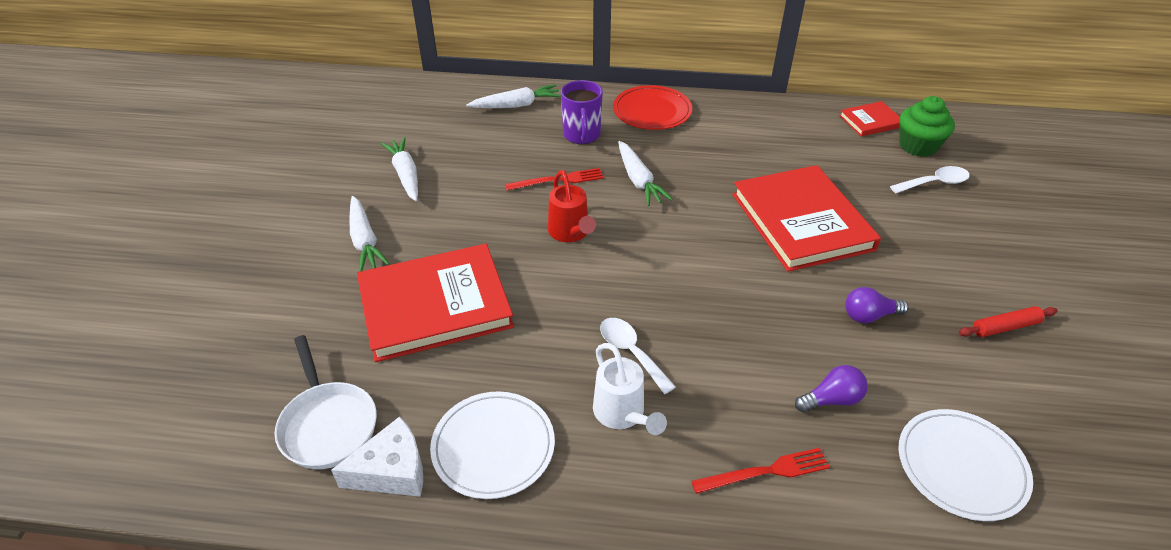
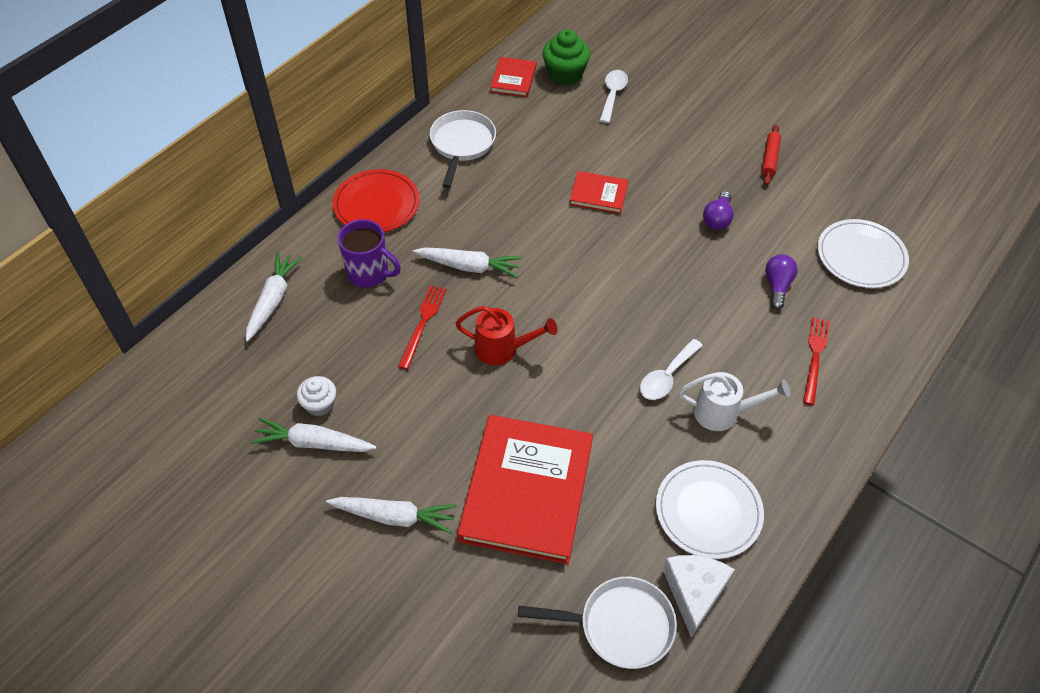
camera: 60 degrees left, 10 degrees up
(441, 163) = (319, 404): none -> white cupcake
(631, 352) = (666, 376): white spoon -> white spoon turned 45 degrees counterclockwise
(762, 125) = (462, 145): none -> white pan
(801, 221) = (598, 194): red book -> red book, size x0.47

